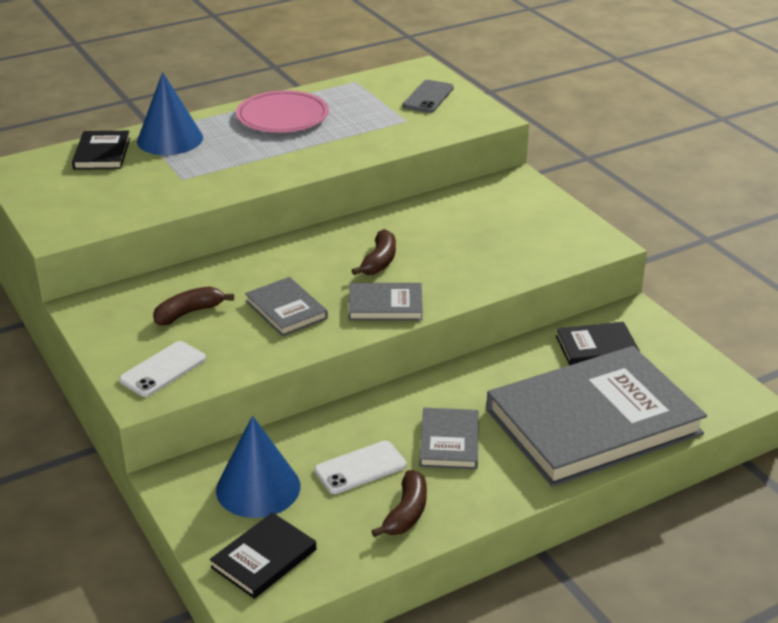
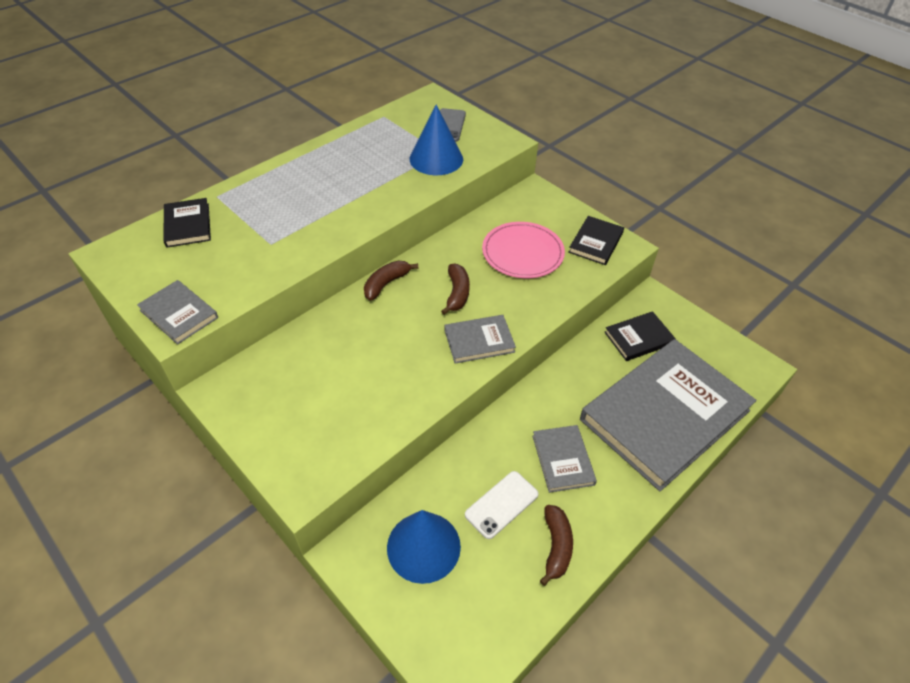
camera: 15 degrees left, 15 degrees up
(163, 369) = (312, 452): white phone -> none
(170, 139) = (245, 200): blue cone -> blue cone (436, 159)
(189, 313) = (314, 380): brown banana -> brown banana (386, 284)
(264, 558) = (455, 629): black book -> black book (595, 242)
(282, 116) = (335, 161): pink plate -> pink plate (522, 253)
(286, 310) = (397, 361): grey book -> grey book (179, 314)

